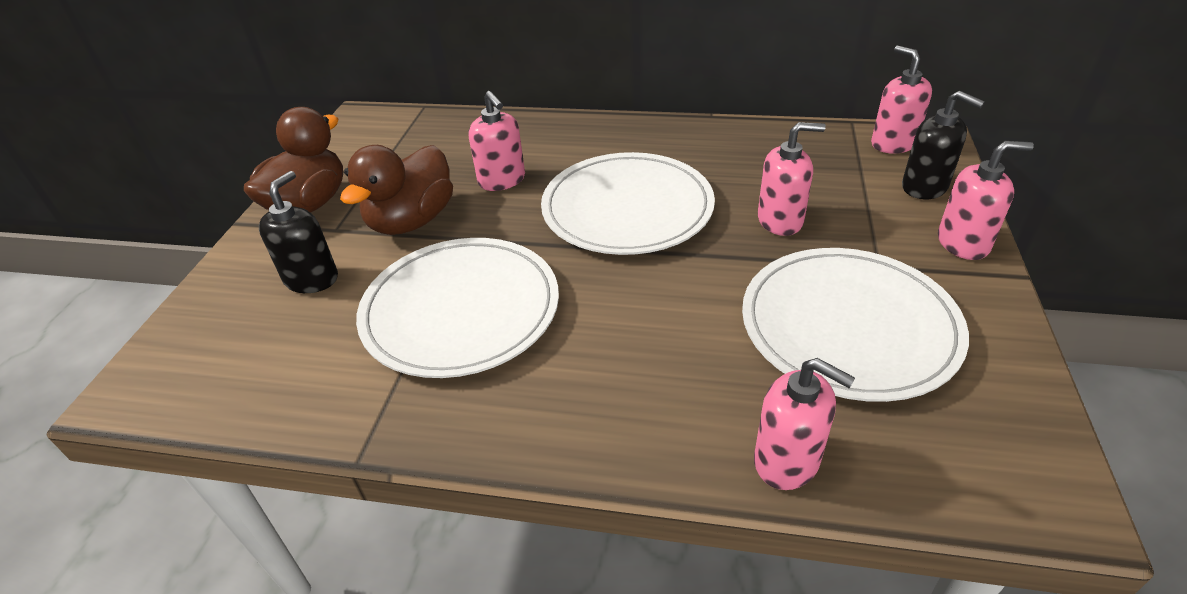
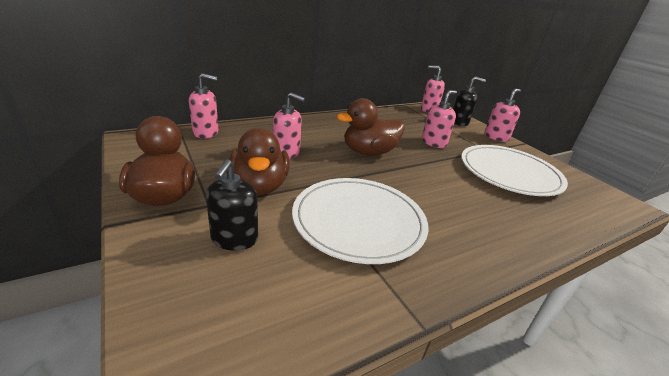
camera: 45 degrees left, 10 degrees down
(312, 279) = (234, 239): black soap dispenser -> black soap dispenser turned 150 degrees counterclockwise
(627, 208) = (369, 152): white plate -> brown duck
(787, 461) = (567, 227): pink soap dispenser -> pink soap dispenser (206, 133)

